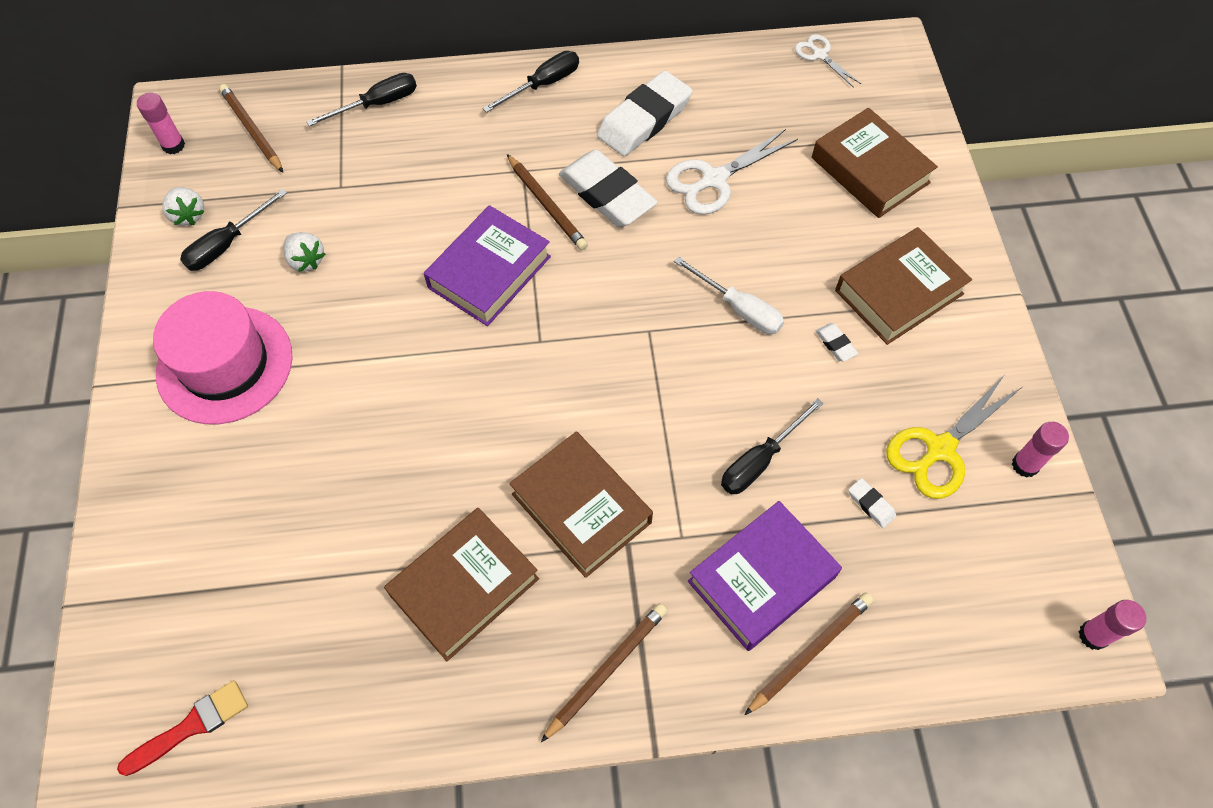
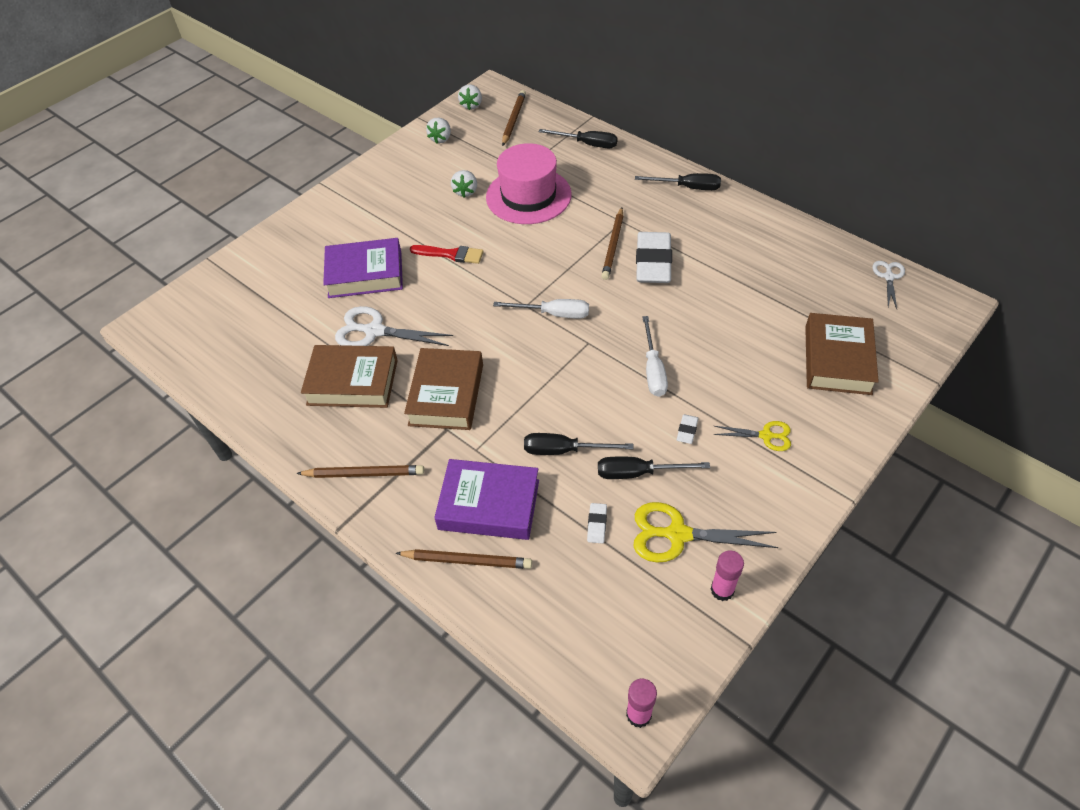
camera: 50 degrees right, 10 degrees down
(173, 145) = (471, 105): pink glue stick -> white strawberry
(191, 726) = (189, 341): red brush -> red brush (451, 254)
(225, 364) = (377, 211): pink hat -> pink hat (528, 196)
(227, 244) = (441, 161): black screwdriver -> black screwdriver (638, 473)
(489, 272) = (543, 256): purple book -> purple book (365, 274)
(579, 328) = (553, 314): none -> white screwdriver
(644, 119) = (724, 240): white eraser -> none
(714, 179) = (726, 297): white scissors -> white scissors (374, 331)
(899, 292) = (766, 436): brown book -> yellow scissors

